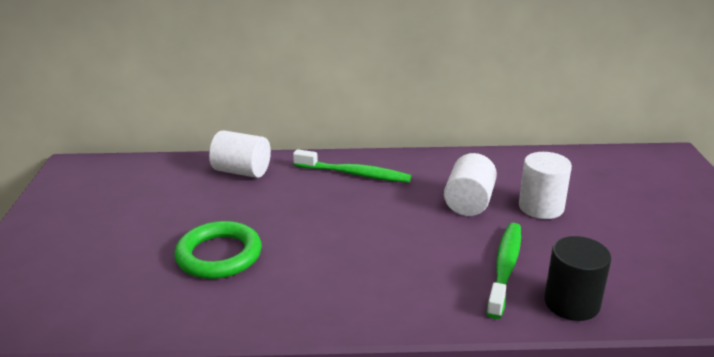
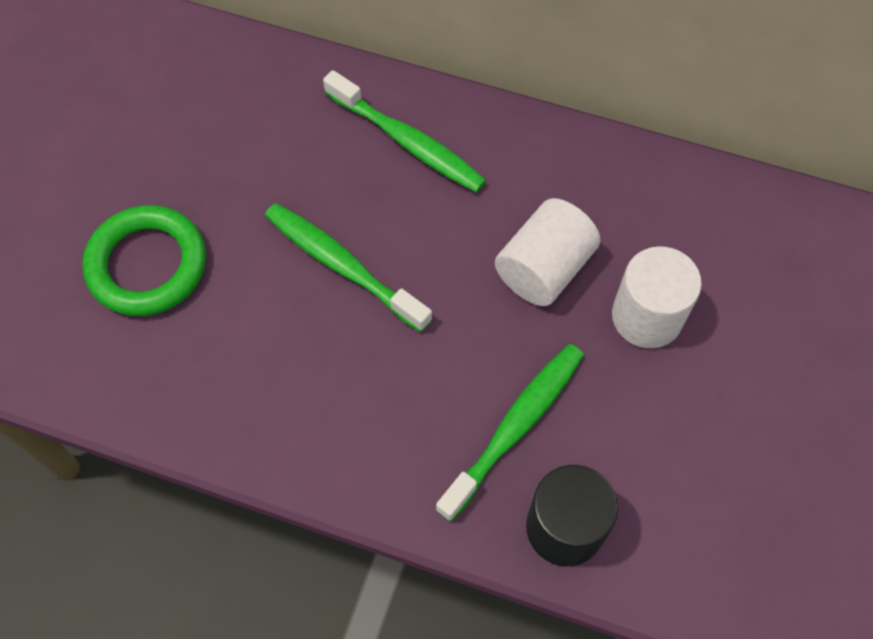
camera: 20 degrees right, 35 degrees up
(242, 171) = (246, 81): white cylinder -> none
(349, 227) = (342, 265): none -> green toothbrush

